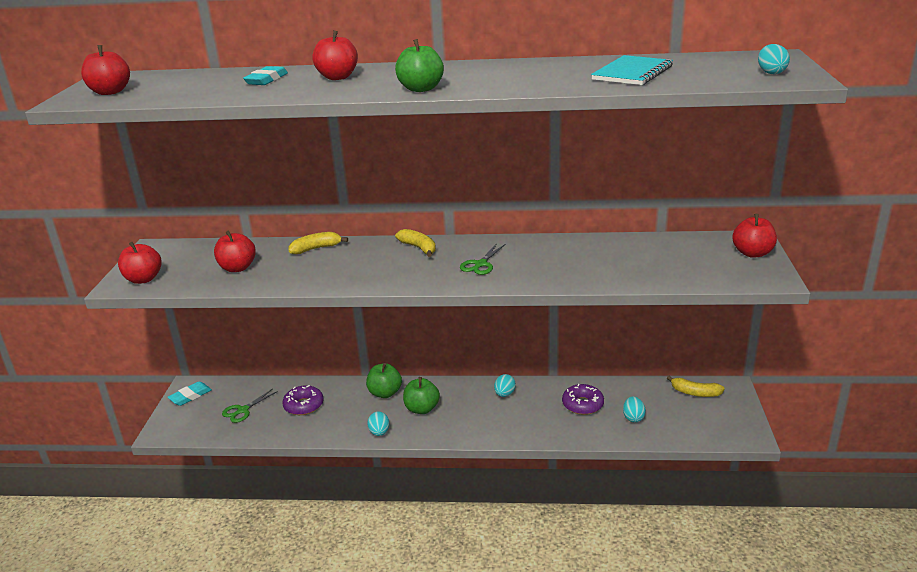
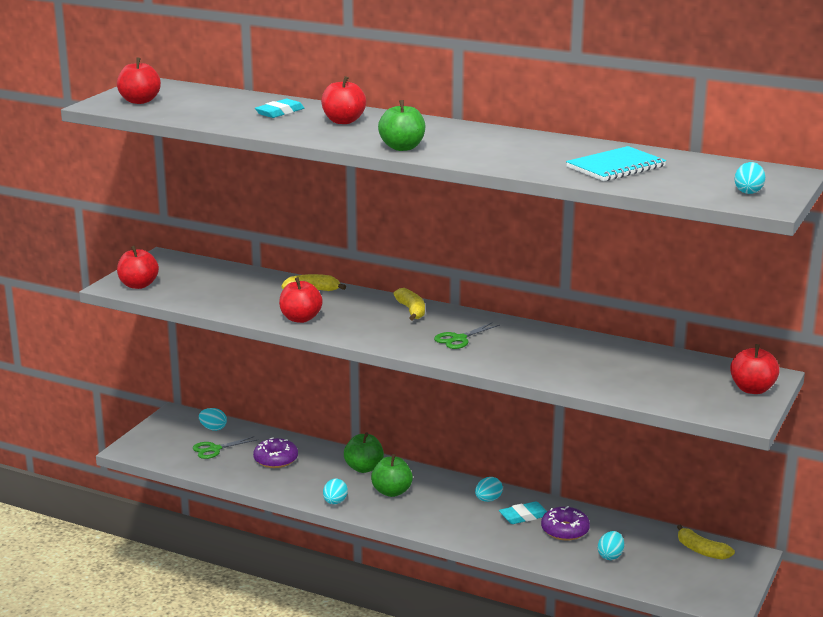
camera: 20 degrees right, 5 degrees down
(190, 396) = (172, 424): turquoise eraser -> turquoise eraser (524, 516)
(231, 390) = (213, 428): none -> turquoise egg
(237, 268) = (227, 293): red apple -> red apple (300, 318)

